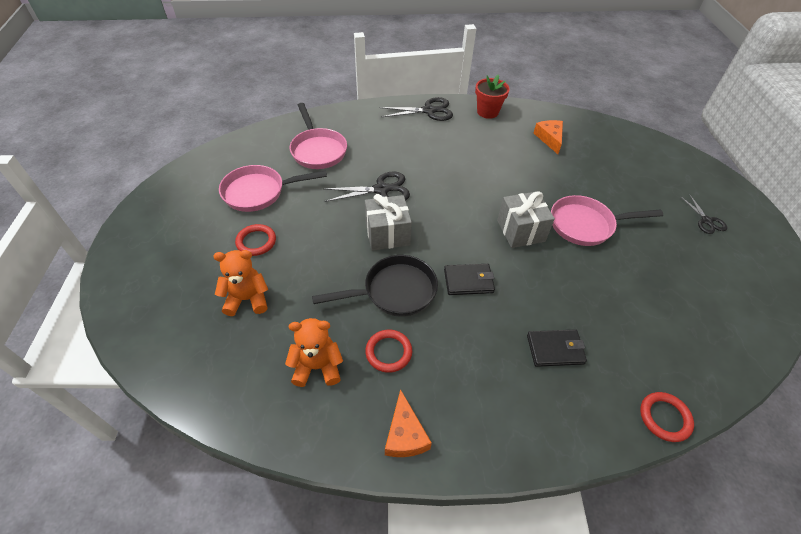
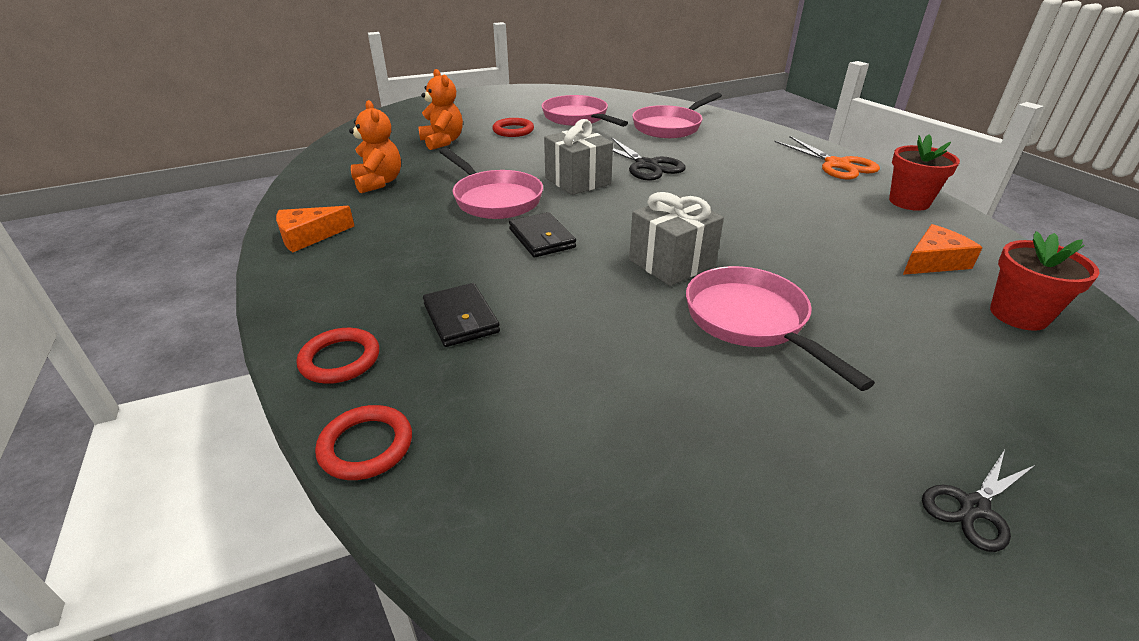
camera: 70 degrees right, 15 degrees down
(388, 352) = (409, 211): red ring -> red ring (340, 359)
(394, 291) = (494, 199): black pan -> pink pan
(429, 111) = (837, 165): black scissors -> orange scissors
(598, 141) = (1018, 315): none -> red flower pot

